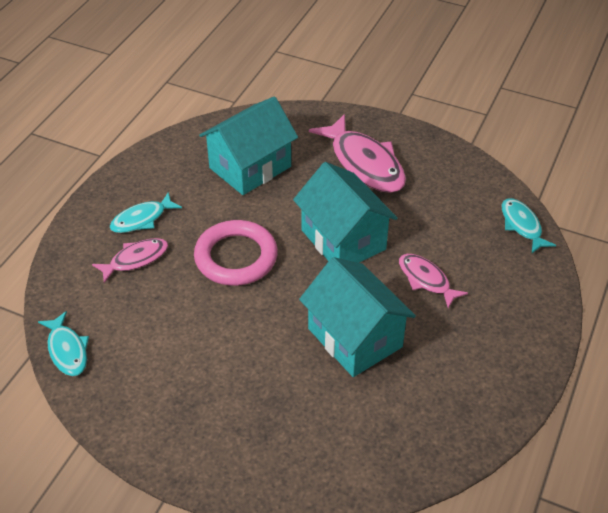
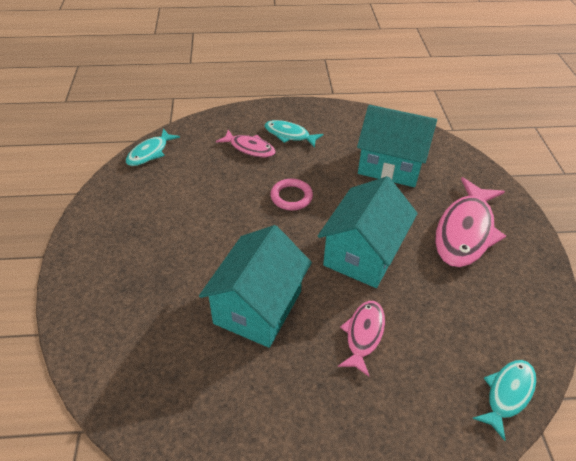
camera: 60 degrees right, 0 degrees up
(236, 257) = (291, 197): pink ring -> pink ring, size x0.58

